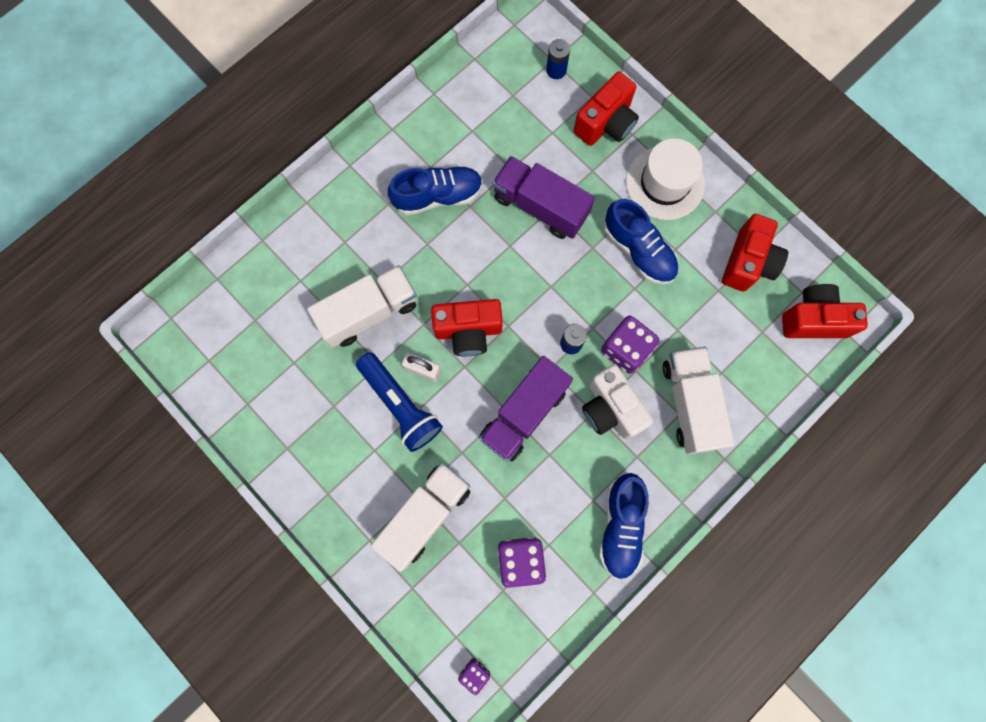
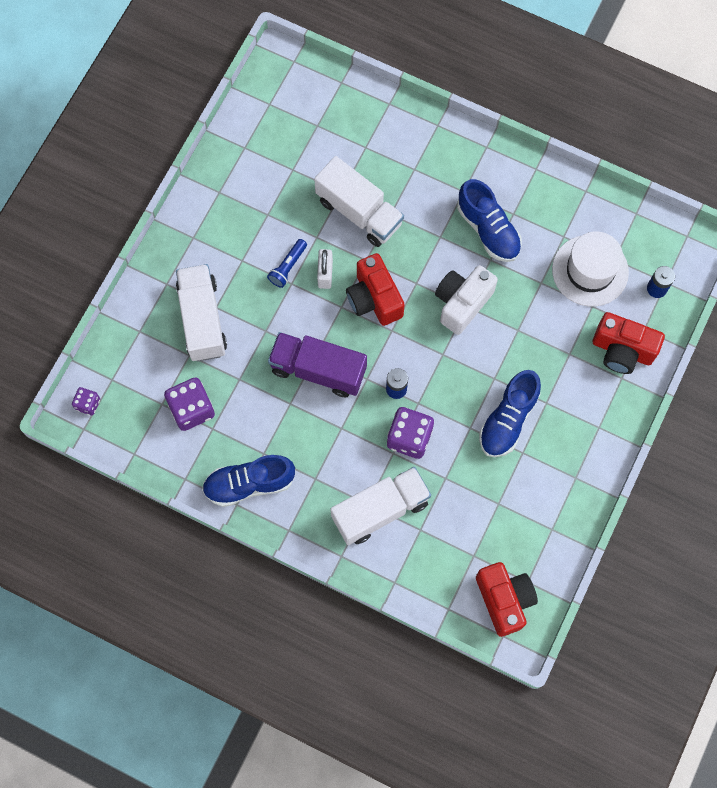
camera: 70 degrees right, 5 degrees down
(400, 405) = (288, 267): blue flashlight -> blue flashlight, size x0.55
(425, 515) = (202, 320): white truck -> white truck turned 120 degrees counterclockwise
(540, 206) = (515, 320): purple truck -> none
(610, 409) = (350, 442): white camera -> white camera (462, 303)
(665, 183) = (584, 422): white hat -> white hat (590, 271)
(748, 262) = (537, 523): red camera -> none

